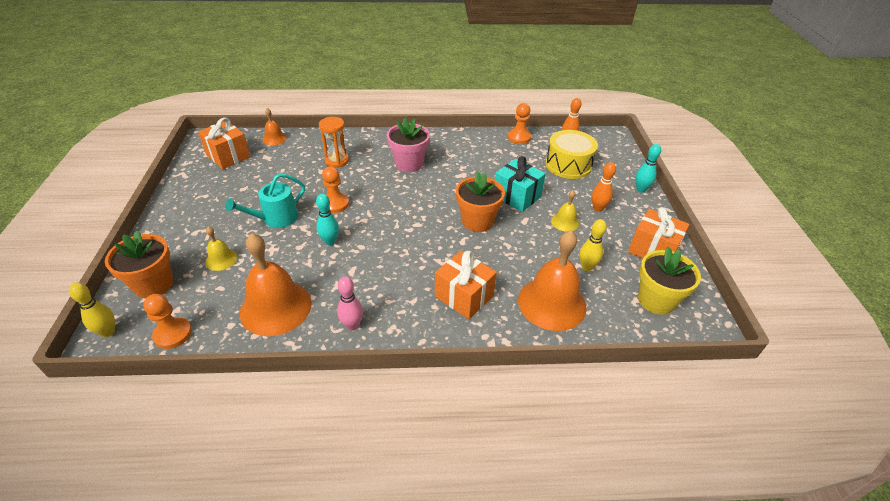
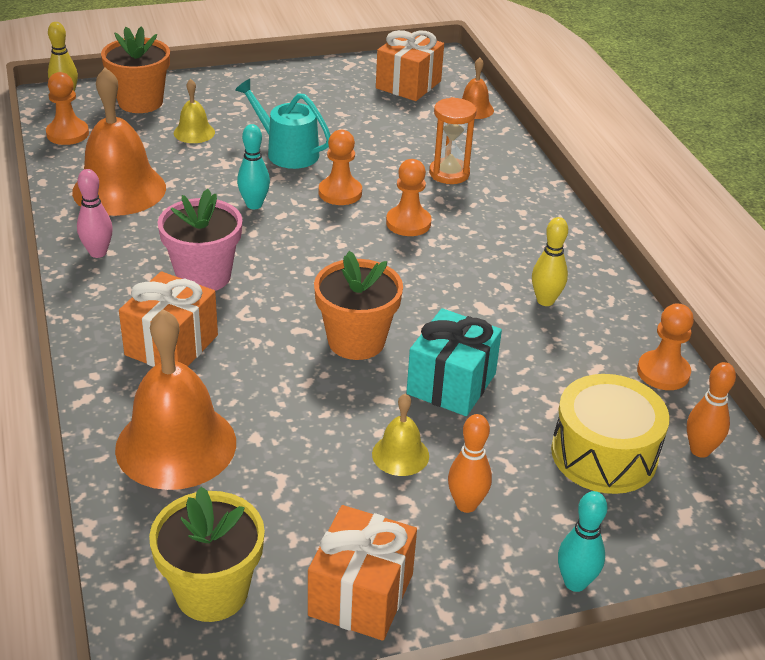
camera: 75 degrees right, 5 degrees down
(378, 184) = (408, 223): none -> orange pawn
(409, 164) = (483, 245): pink flower pot -> pink flower pot (203, 276)
(586, 267) = (278, 489): yellow bowling pin -> yellow bowling pin (545, 301)

